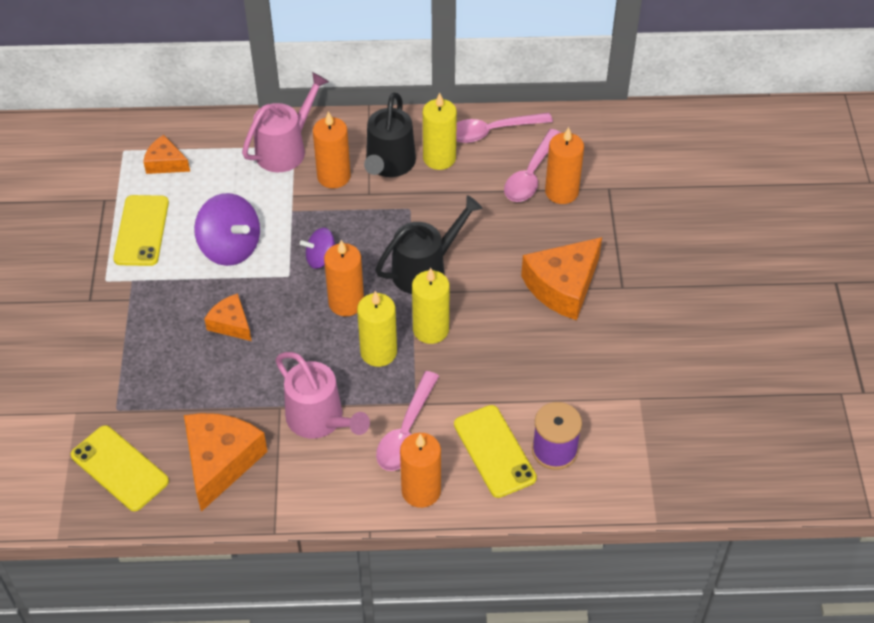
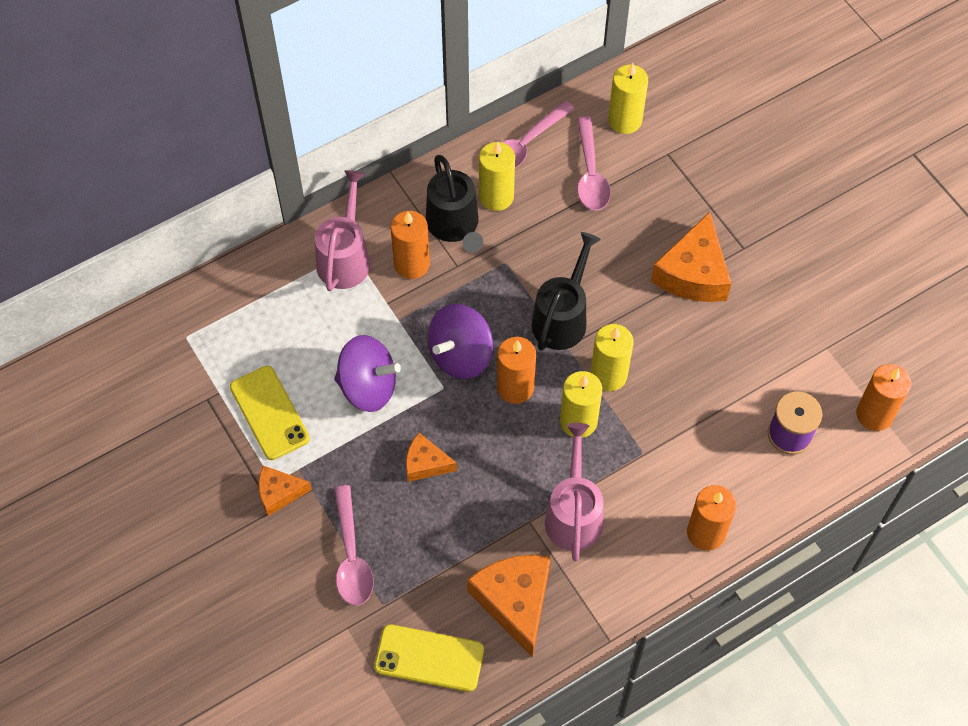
camera: 30 degrees left, 10 degrees up
(165, 163) = (238, 330): orange cheese -> orange cheese (279, 493)
(320, 420) = (573, 514): pink watering can -> pink watering can turned 105 degrees counterclockwise
(321, 258) = (461, 355): purple spinning top -> purple spinning top, size x1.71
(406, 431) = (655, 484): pink spoon -> pink spoon (351, 555)
(494, 451) = (741, 462): yellow phone -> none
(561, 192) = (629, 178): orange candle -> orange candle (874, 414)
(590, 148) = (625, 120): none -> yellow candle

